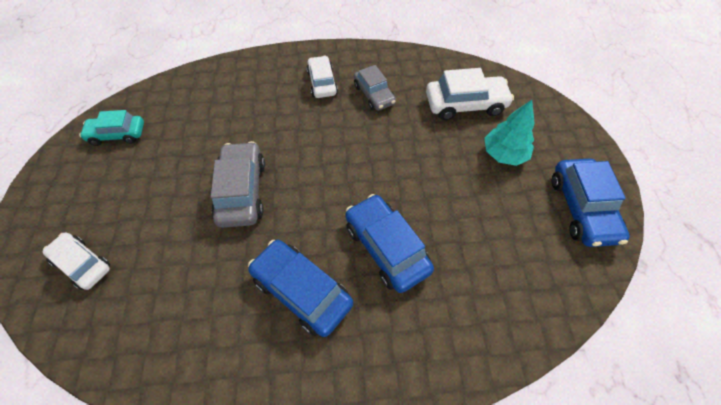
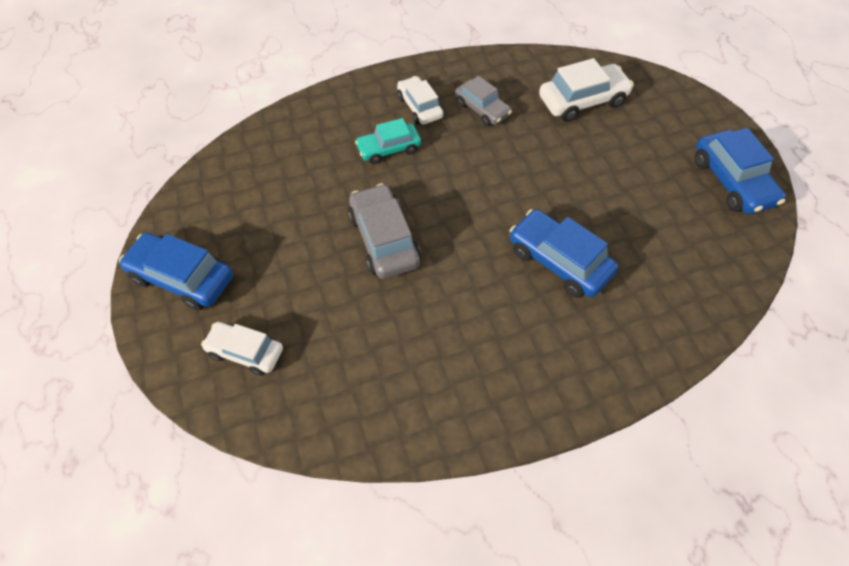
camera: 15 degrees left, 0 degrees up
(117, 134) = (211, 210): turquoise car -> turquoise car (389, 149)
(301, 291) = (492, 321): blue car -> blue car (182, 278)
(504, 154) = (640, 144): turquoise tree -> none

